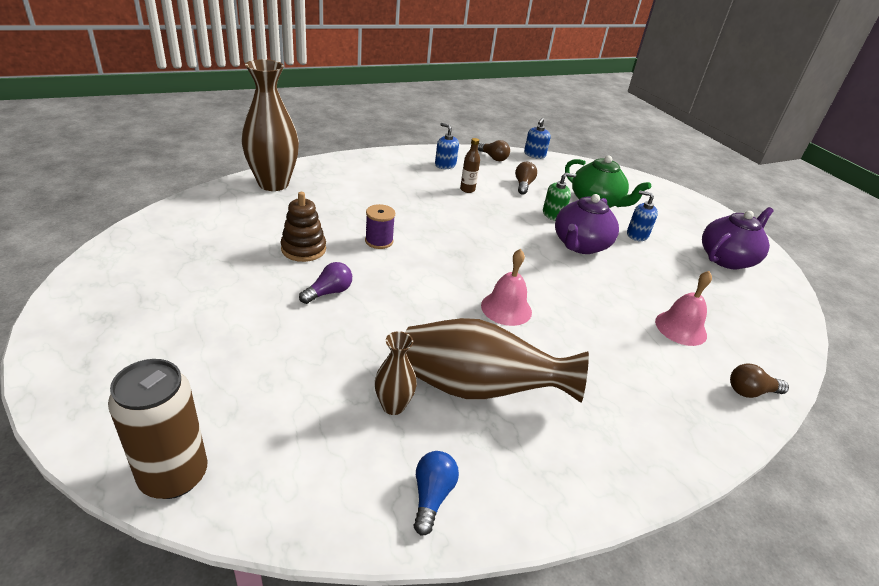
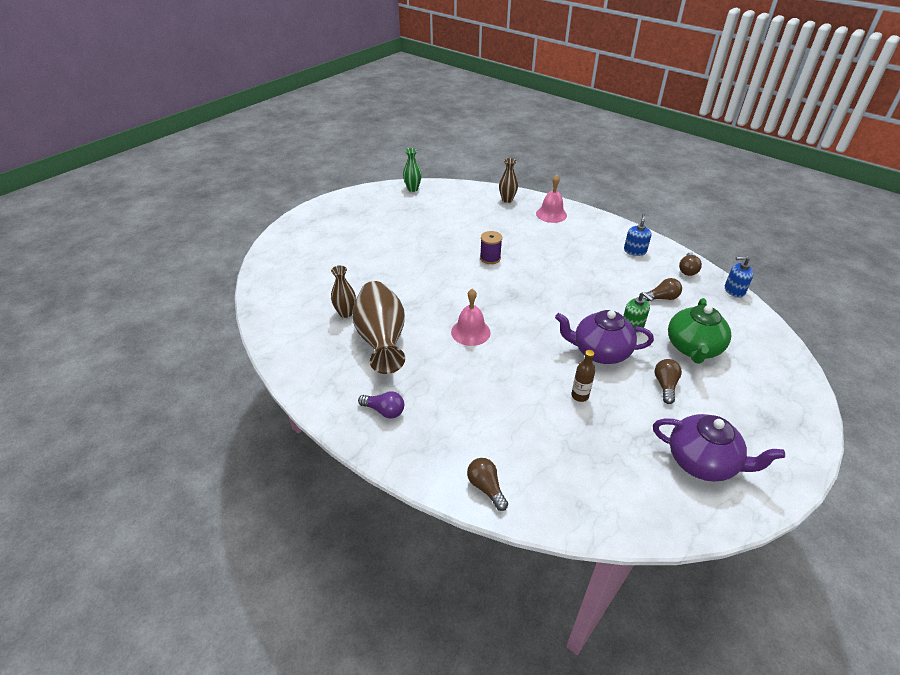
camera: 70 degrees right, 5 degrees up
(146, 234) = (412, 189): none -> green vase
(174, 476) = (266, 269): brown can -> none
(273, 184) = (507, 200): brown vase -> brown vase, size x0.50
(303, 249) = (451, 236): brown stacking toy -> none
(329, 292) = (419, 260): purple light bulb -> purple light bulb (384, 411)
(431, 496) = (293, 345): blue light bulb -> none
(467, 189) = (610, 272): brown bottle -> brown bottle (580, 396)
(637, 235) = (665, 385): blue soap dispenser -> brown light bulb
(680, 328) = (536, 433): pink bell -> pink bell (551, 214)

